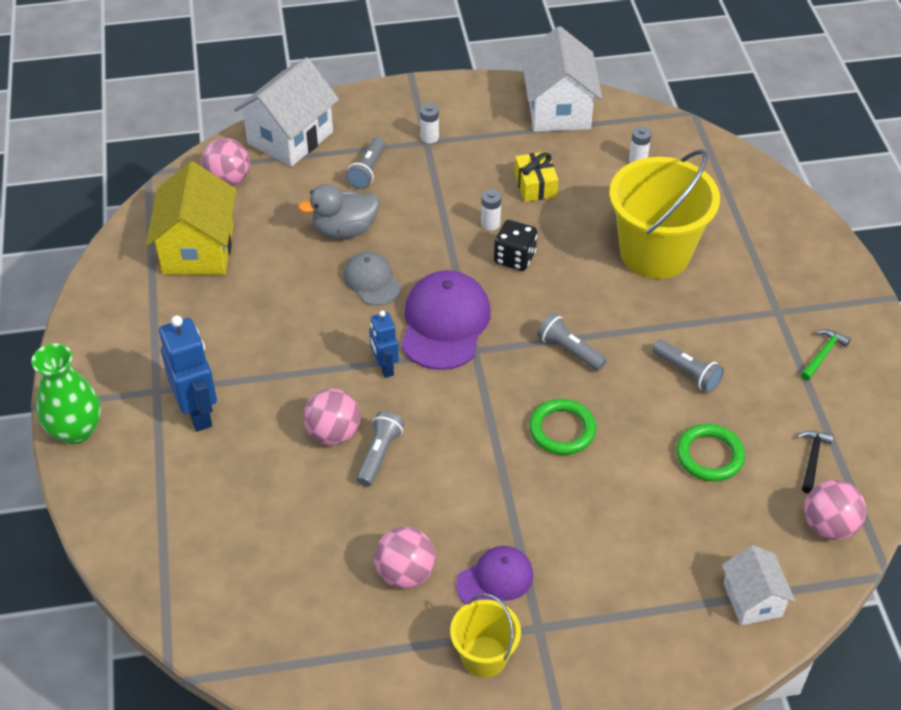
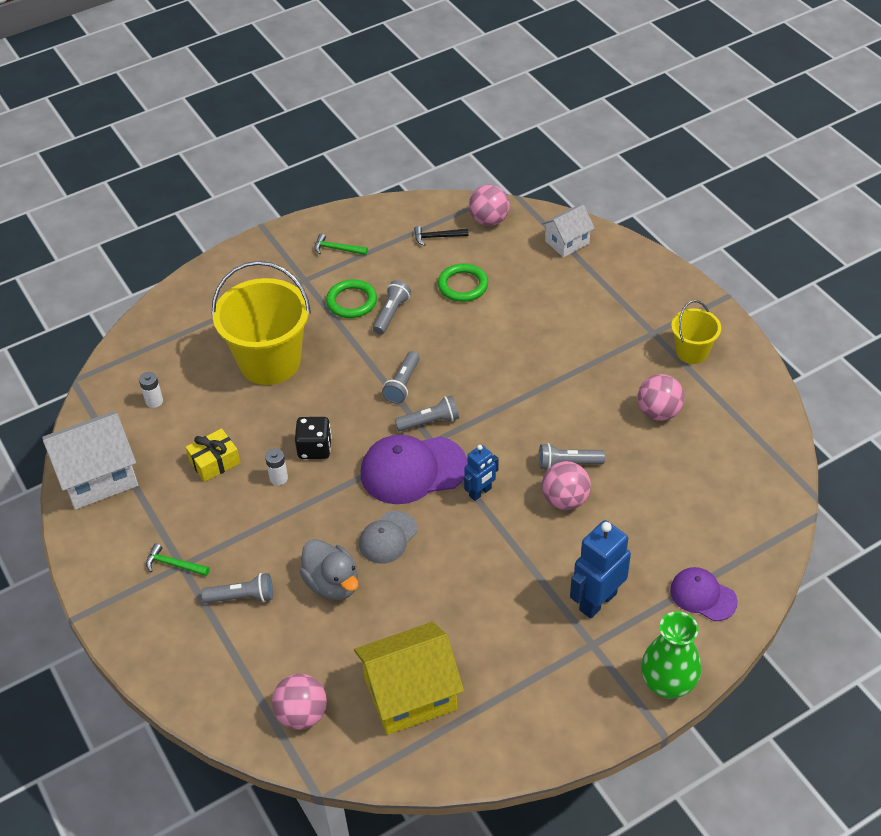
camera: 110 degrees left, 0 degrees up
(290, 138) = (215, 686): white house -> none
(429, 137) = (174, 564): white battery -> green hammer
(495, 579) = (632, 364): purple cap -> purple cap (703, 595)
(503, 356) = (429, 422): none -> grey flashlight
(562, 430) = (483, 366): green ring -> green ring (351, 301)

